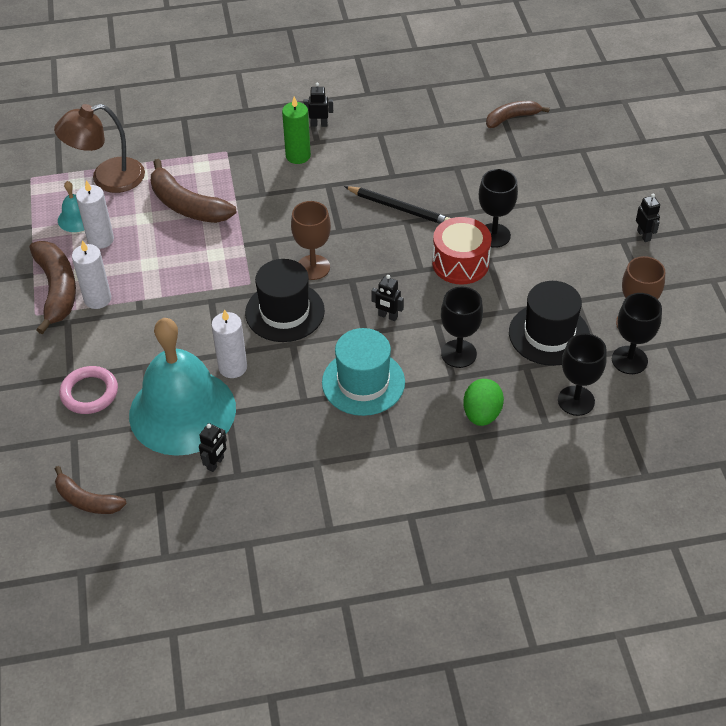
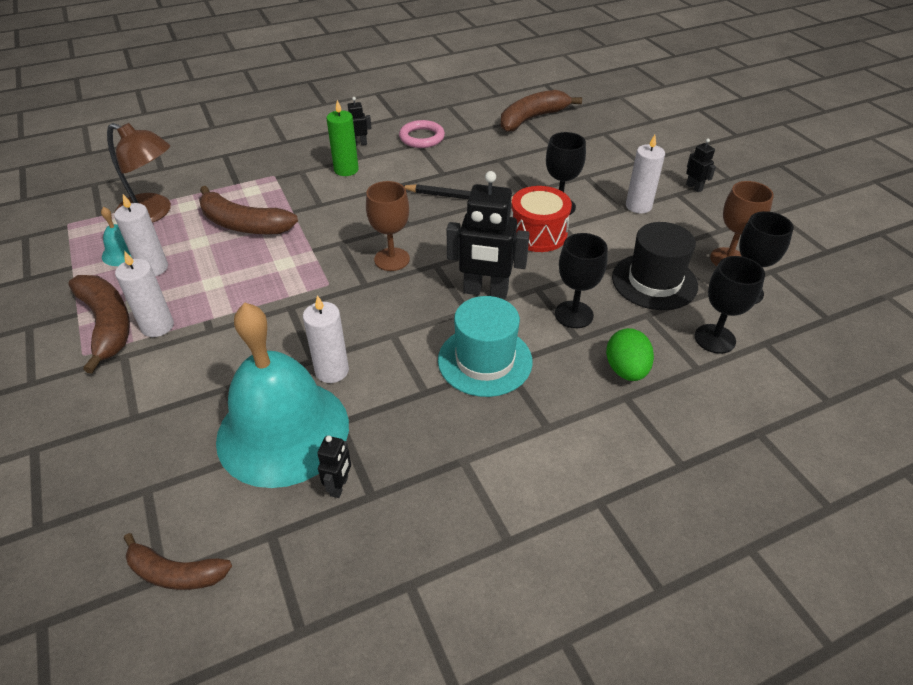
camera: 15 degrees left, 5 degrees down
(89, 393) = (161, 431): pink ring -> pink ring (422, 138)
(107, 178) = (153, 213): brown lamp -> brown lamp turned 120 degrees counterclockwise
(285, 312) = (374, 305): black hat -> none
(387, 316) = (485, 291): black robot -> black robot, size x2.13
(512, 118) = (532, 118): brown banana -> brown banana, size x1.59
(574, 248) = (638, 206): none -> white candle

